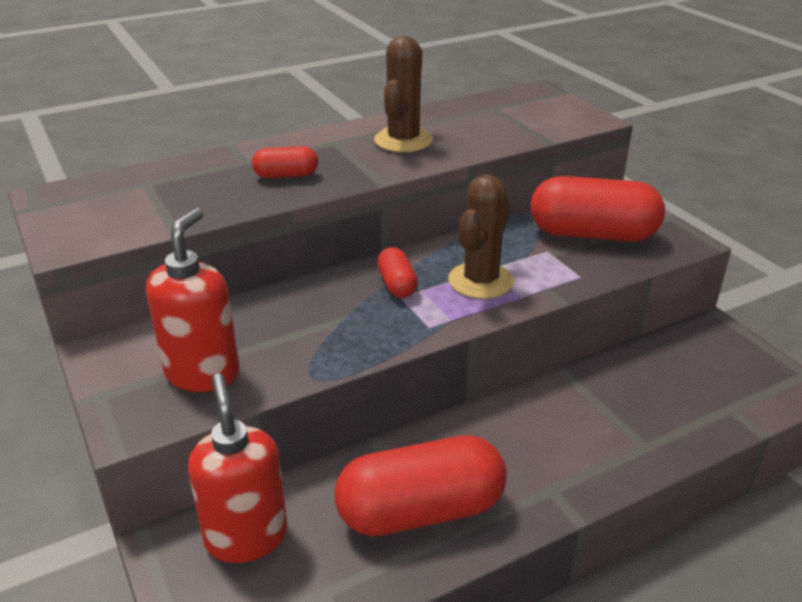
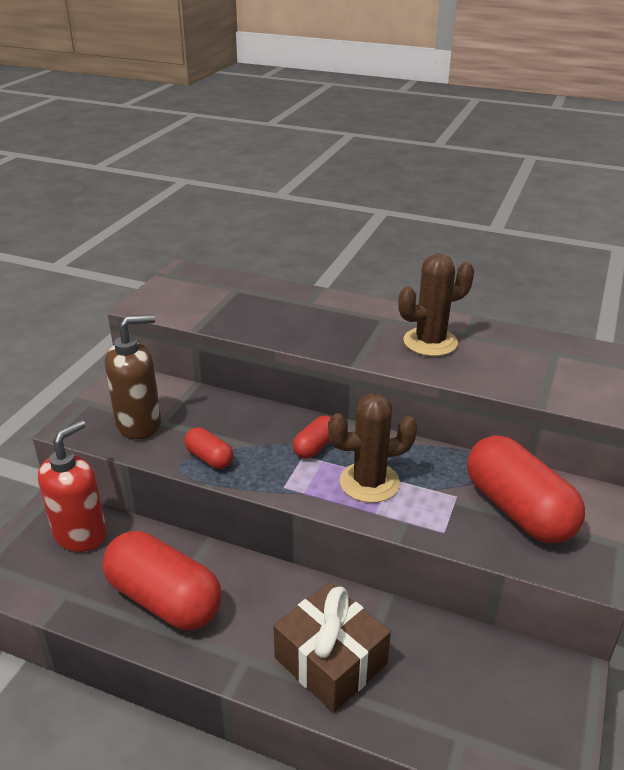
camera: 50 degrees right, 0 degrees up
(203, 373) = (139, 424): red soap dispenser -> brown soap dispenser
(286, 175) = (311, 326): red capsule -> red capsule (209, 458)
(601, 437) = (331, 661): none -> brown gift

